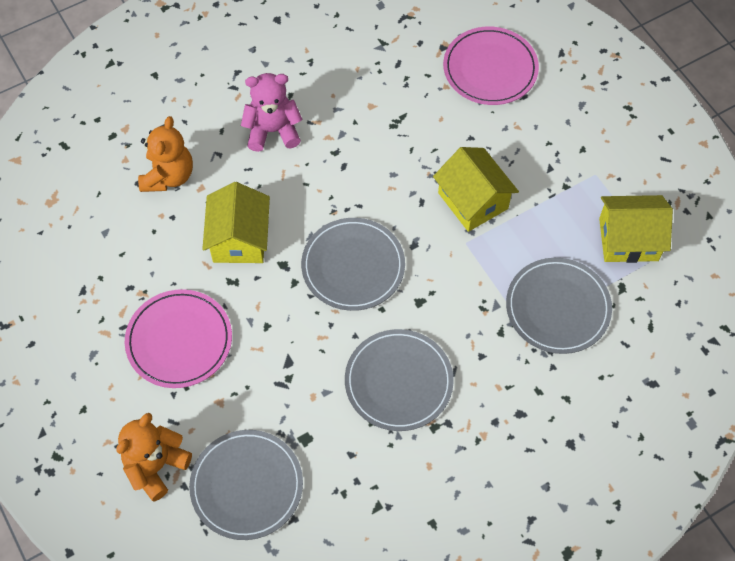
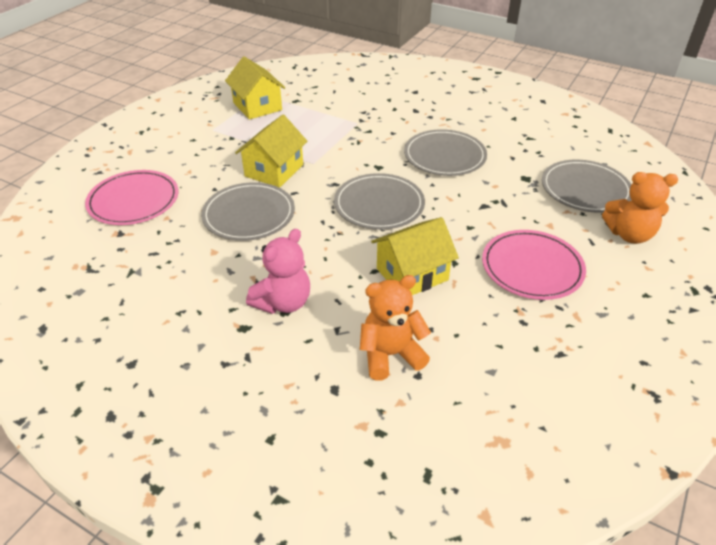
camera: 120 degrees left, 20 degrees down
(273, 131) = (283, 302): pink teddy bear -> pink teddy bear turned 105 degrees counterclockwise
(558, 307) = (331, 117): grey plate -> grey plate (249, 215)

